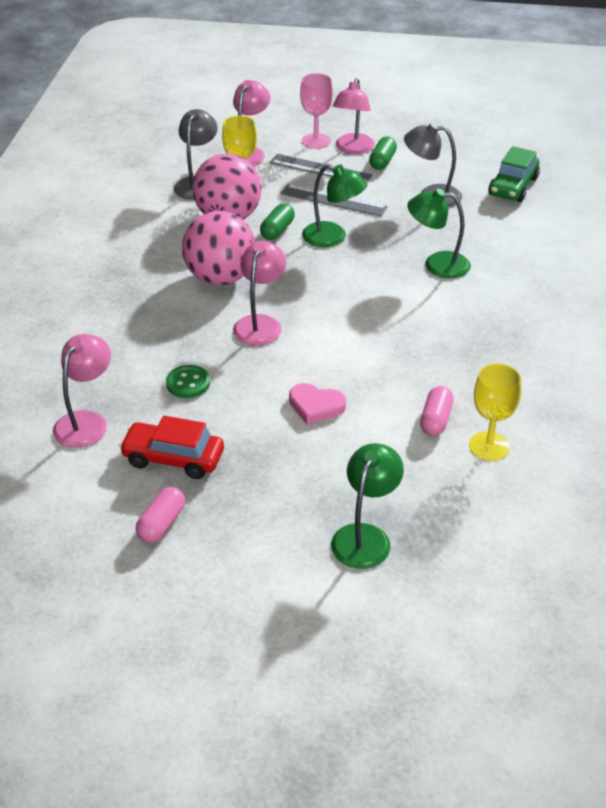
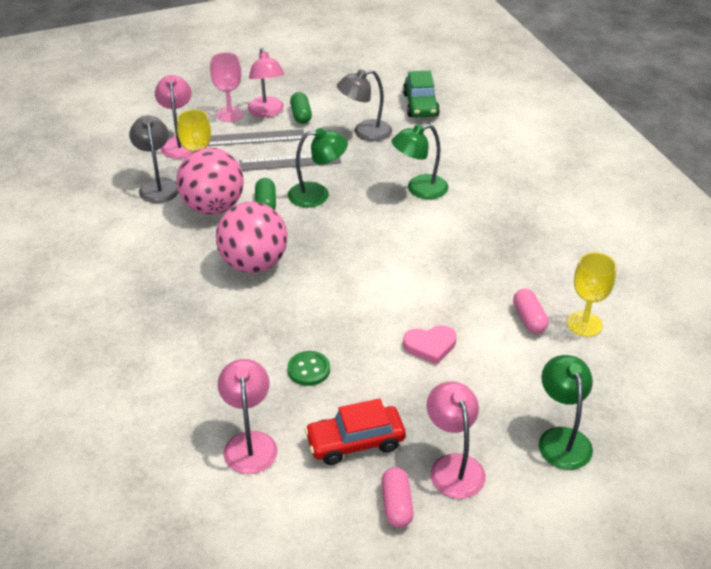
camera: 30 degrees left, 0 degrees up
(260, 324) = (323, 292): pink lamp -> pink lamp (453, 466)

